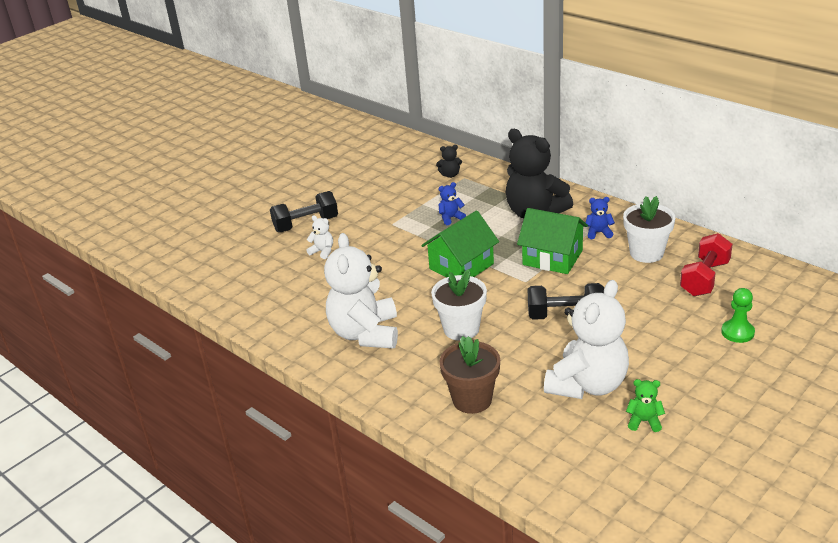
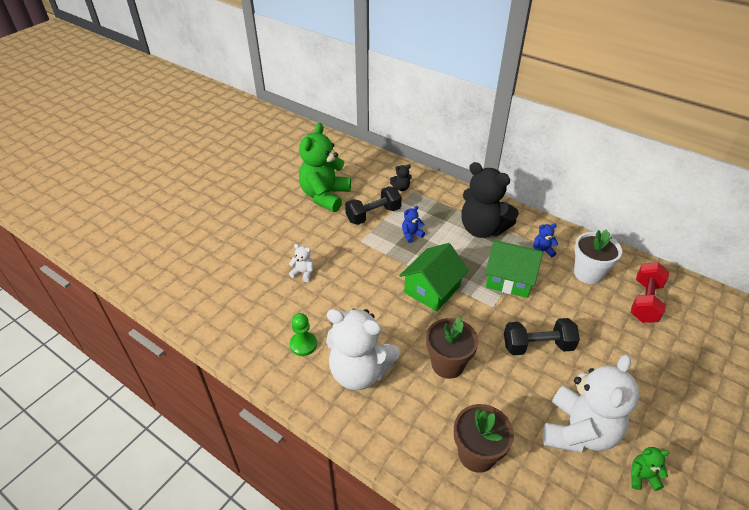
camera: 10 degrees left, 10 degrees up
(306, 224) = (283, 241): black dumbbell -> black dumbbell (373, 215)
(361, 183) = (325, 196): none -> green teddy bear
(365, 333) = (359, 372): white teddy bear -> white teddy bear turned 60 degrees counterclockwise
(461, 329) = (447, 364): white flower pot -> brown flower pot
(737, 332) = (691, 363): green pawn -> green pawn (303, 344)

